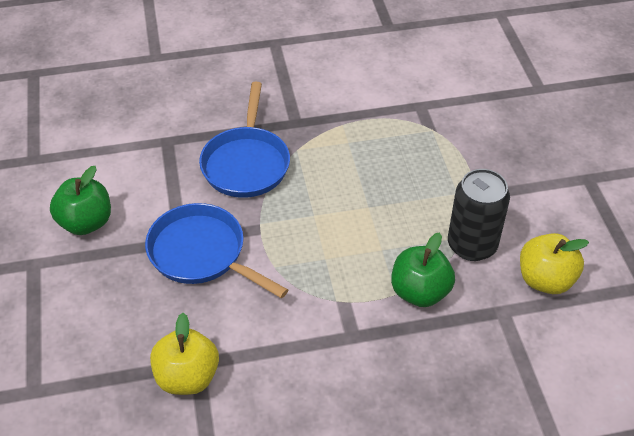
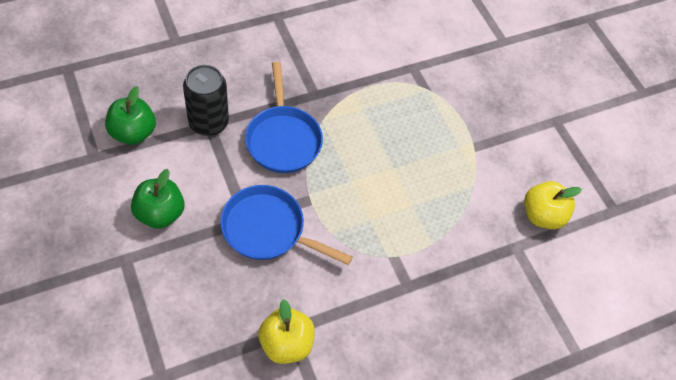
camera: 20 degrees left, 10 degrees up
(420, 292) = (450, 239): green apple -> green apple (133, 132)
(472, 245) = (481, 192): black can -> black can (208, 123)

